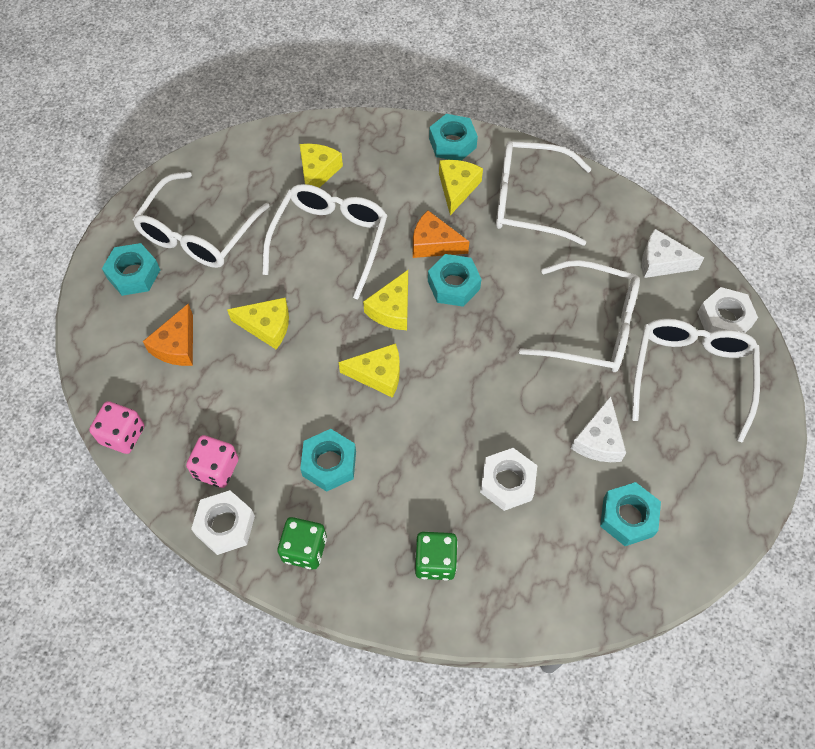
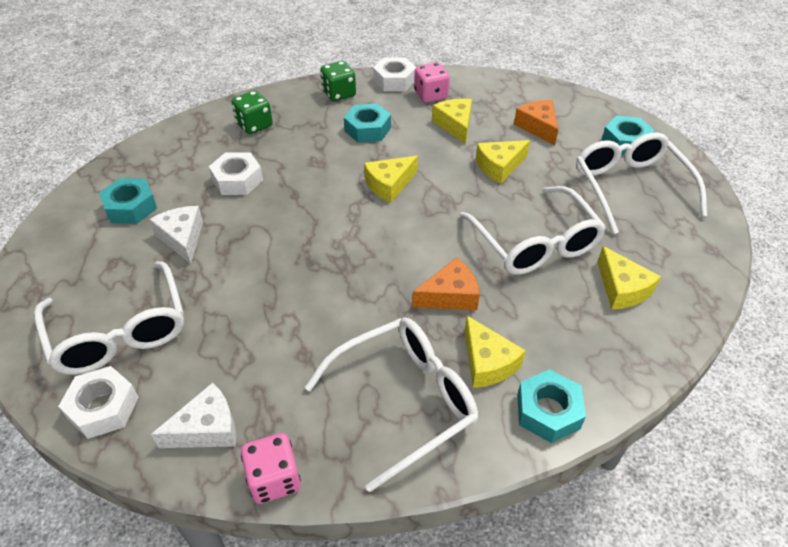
camera: 140 degrees right, 15 degrees down
(123, 435) = (502, 80): pink dice -> pink dice (274, 479)
(392, 309) = (426, 227): yellow cheese -> yellow cheese (455, 125)
(453, 285) = (397, 274): turquoise nut -> none
(591, 327) = (243, 315): white glasses -> none

